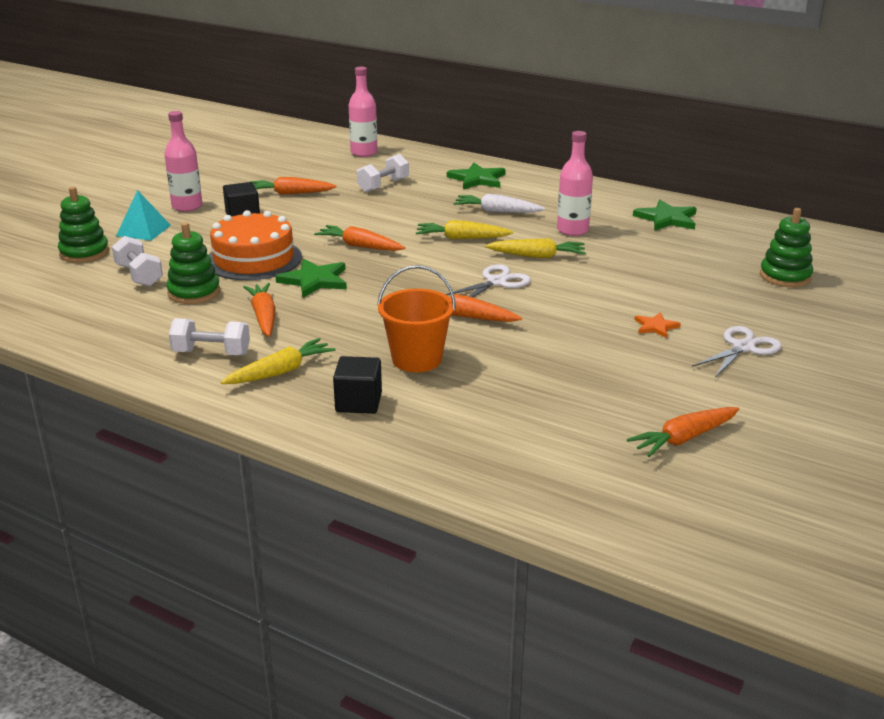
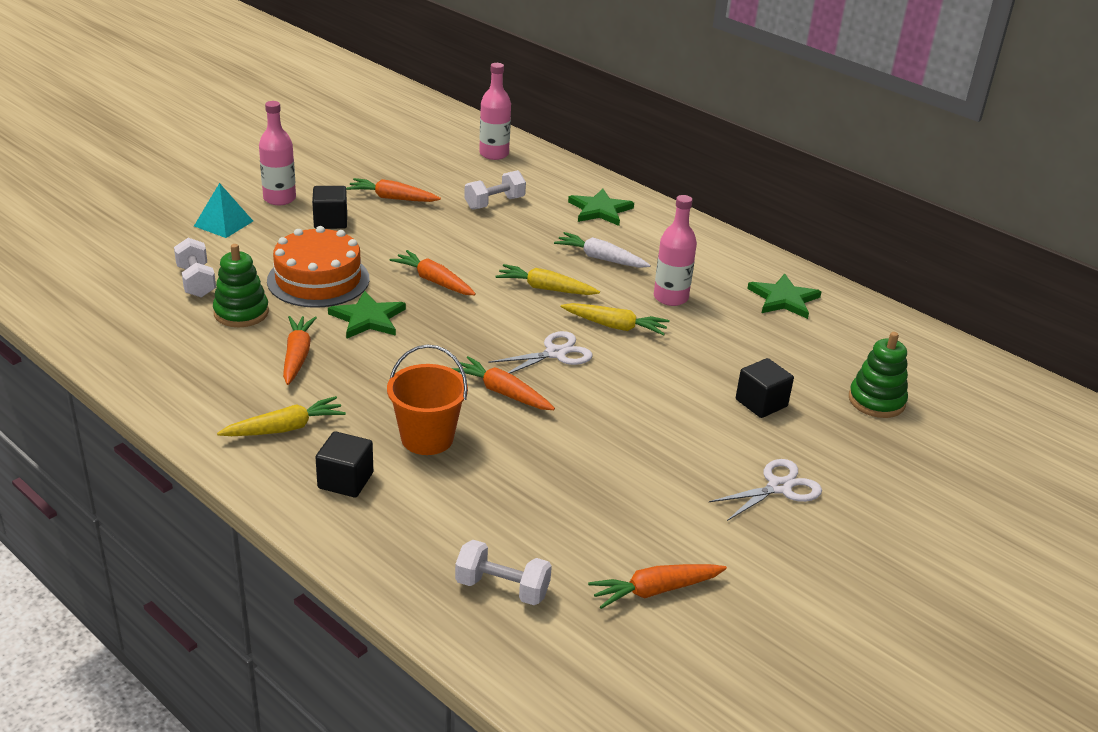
camera: 10 degrees right, 5 degrees up
(84, 253) = (154, 243): green stacking toy -> none
(211, 353) = (227, 392): white dumbbell -> white dumbbell (502, 588)
(656, 327) = (697, 442): orange star -> none
(692, 291) = (761, 403): none -> black cube

